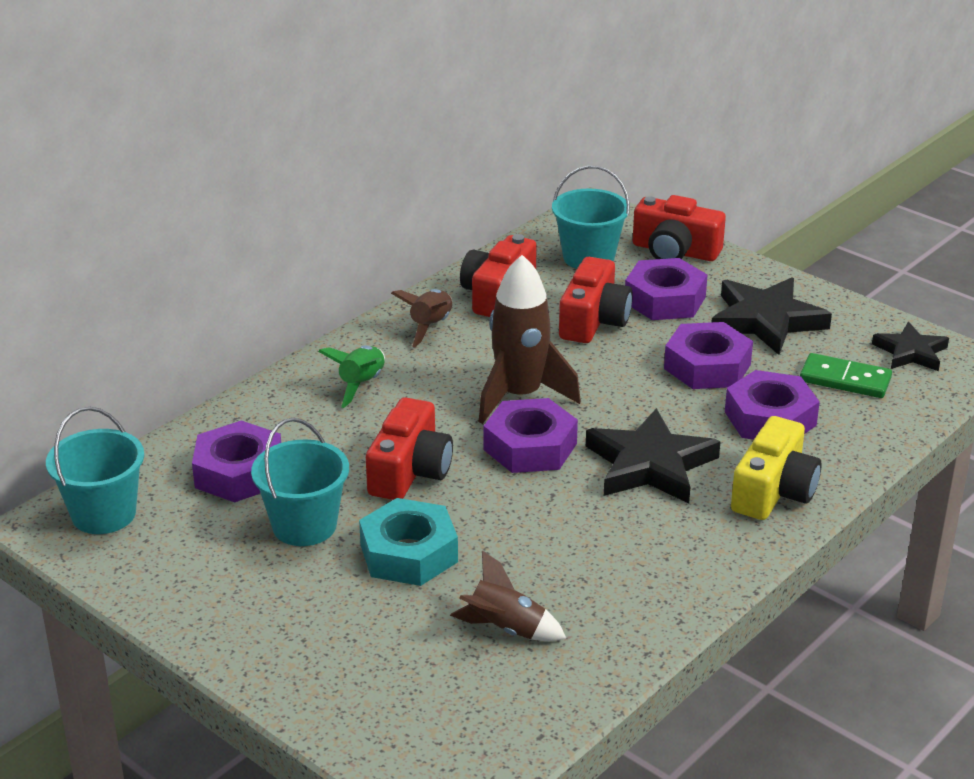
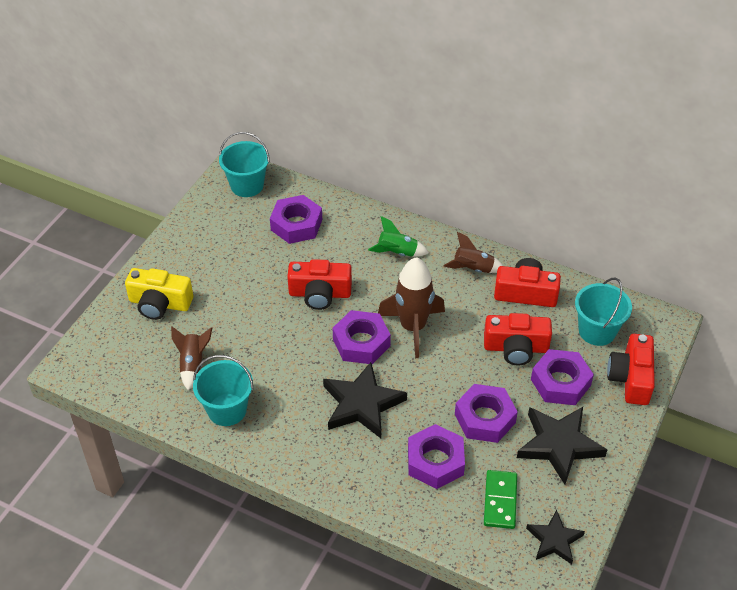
camera: 75 degrees right, 15 degrees up
(304, 526) = (258, 262): turquoise bucket -> turquoise bucket (227, 410)
(408, 553) = (246, 310): turquoise nut -> none
(774, 491) = (354, 472): yellow camera -> yellow camera (160, 303)

